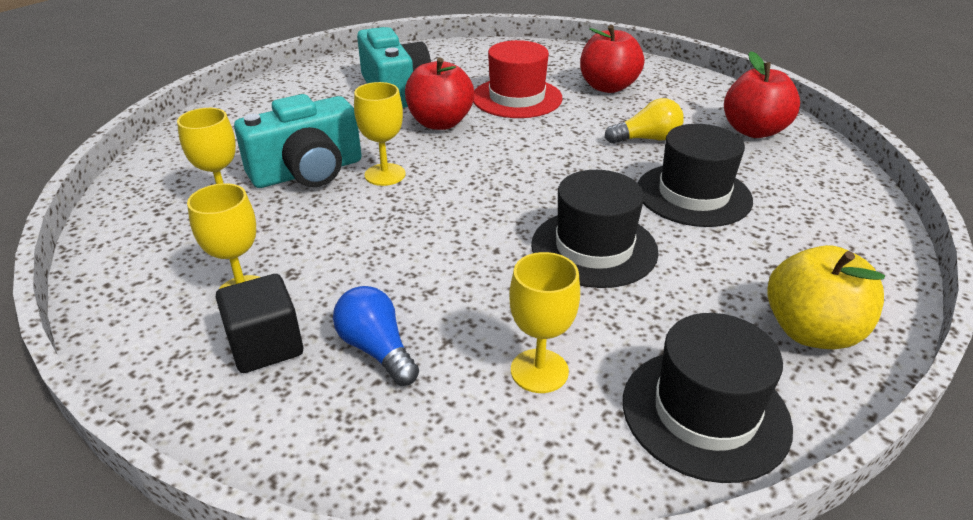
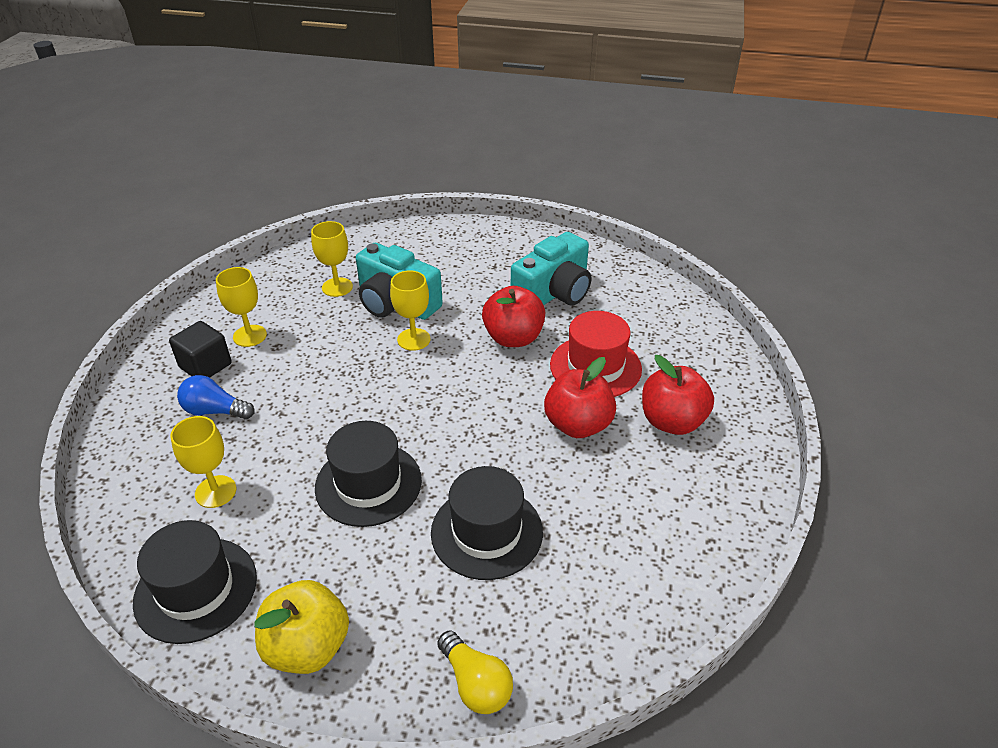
camera: 65 degrees right, 5 degrees up
(377, 349) = (215, 411): blue light bulb -> blue light bulb turned 105 degrees counterclockwise
(646, 139) = (575, 476): yellow light bulb -> yellow light bulb (475, 683)
(753, 131) = (656, 561): red apple -> red apple (578, 425)

